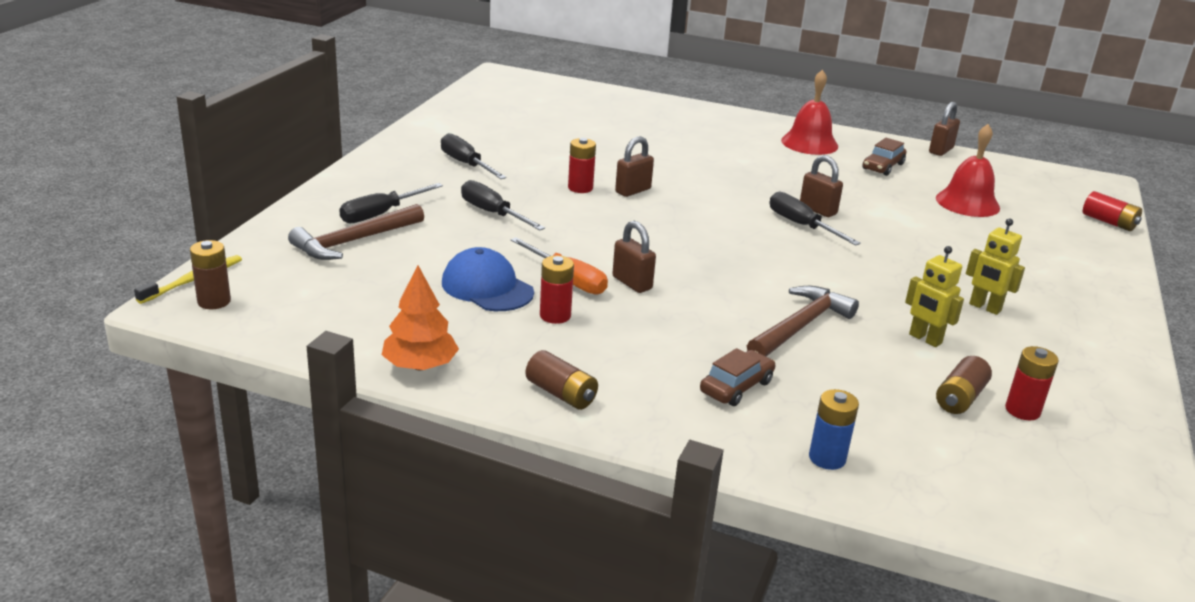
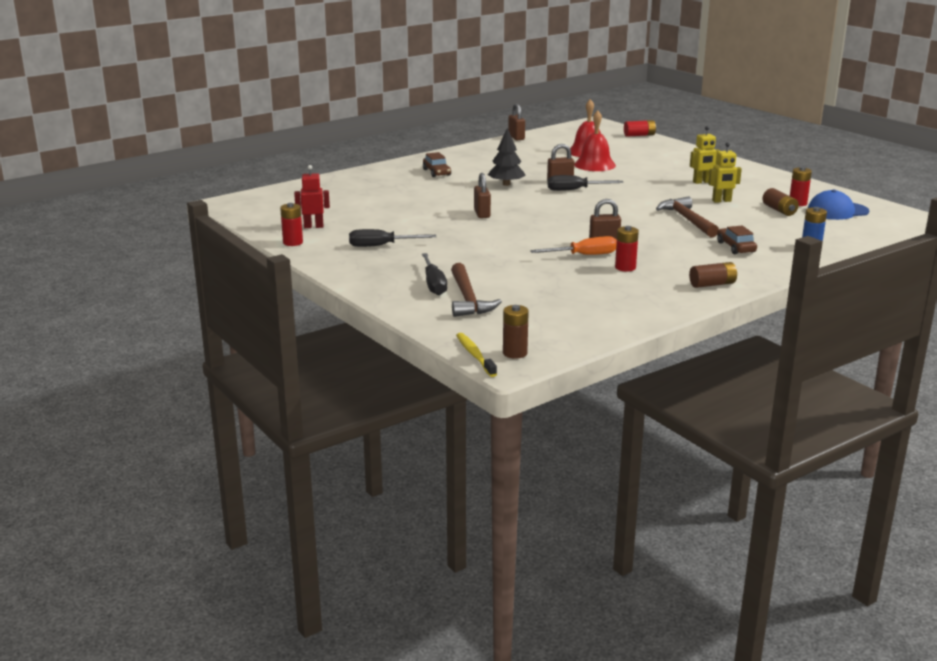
camera: 55 degrees left, 5 degrees down
(420, 366) = (654, 310): orange tree -> none
(484, 122) = (313, 226): none -> red robot
(487, 287) = (573, 276): blue cap -> blue cap (837, 211)
(493, 213) = (471, 254): black screwdriver -> none
(580, 188) = (461, 225): red battery -> red battery (293, 242)
(757, 181) = (506, 184): none -> black tree
(809, 143) = (468, 159): red bell -> red bell (595, 165)
(883, 166) = (521, 154): brown car -> brown car (436, 172)

